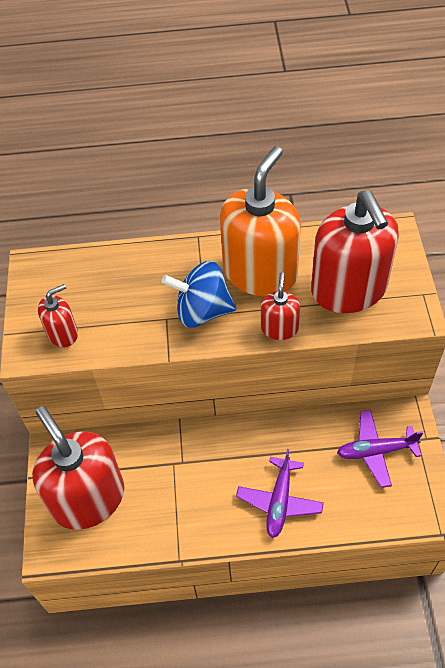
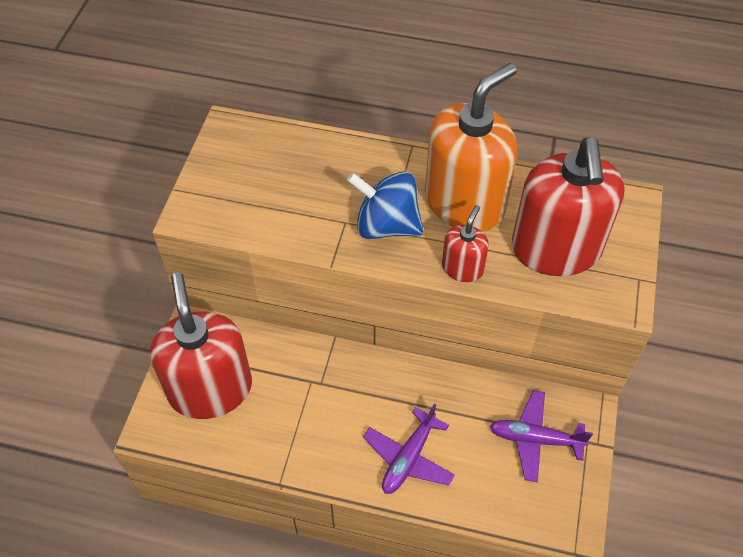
camera: 15 degrees right, 0 degrees up
(63, 333) = (232, 206): red soap dispenser -> none

